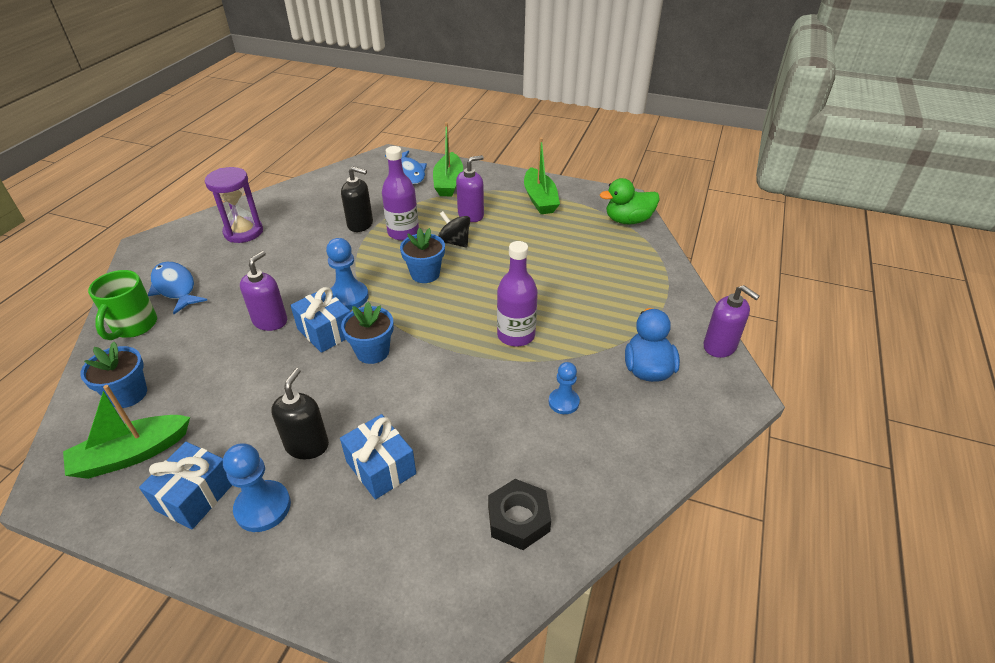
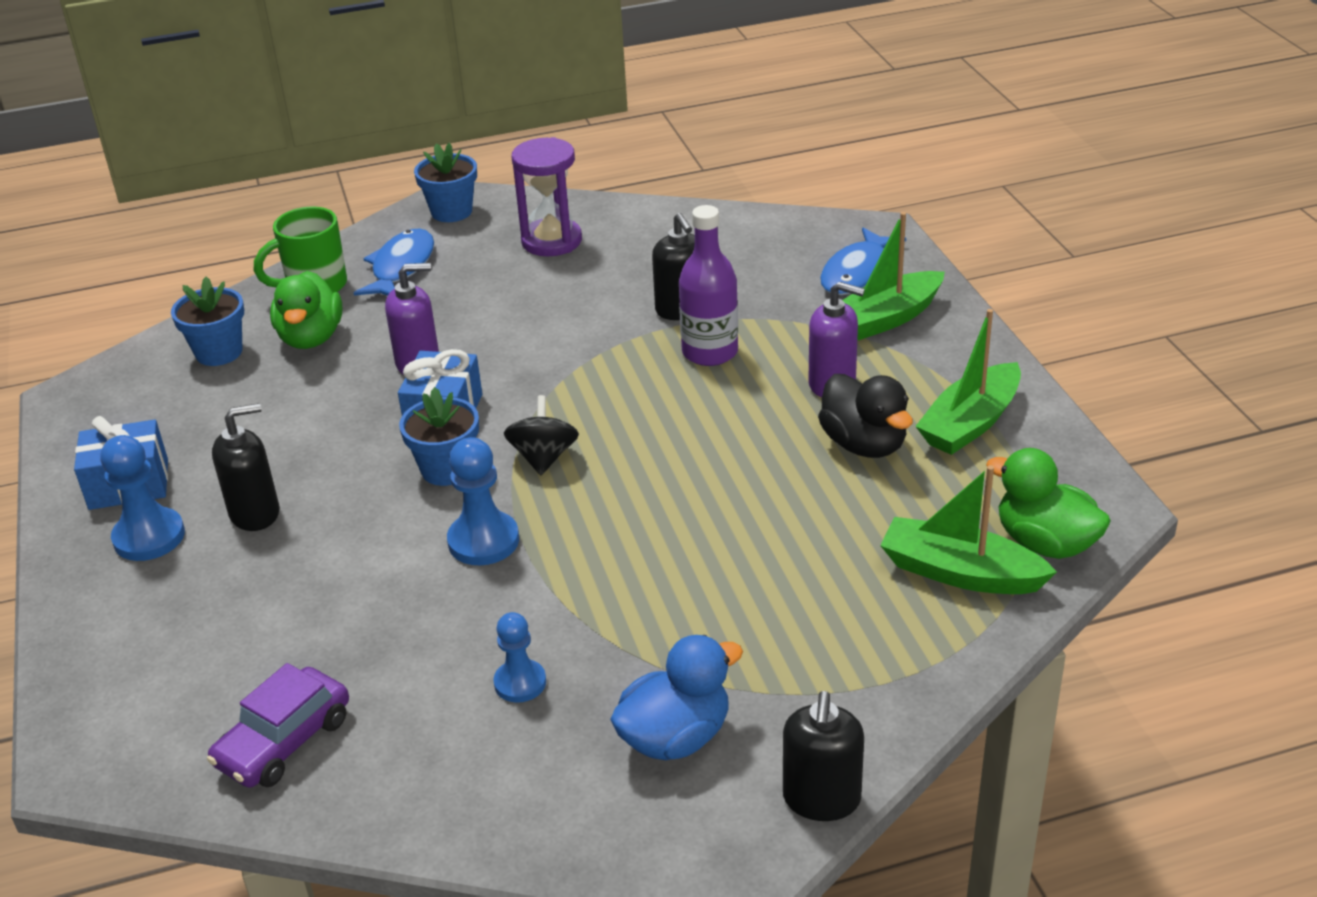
camera: 55 degrees right, 5 degrees down
(132, 454) = (146, 410): green boat -> green boat (960, 573)
(180, 349) = (311, 338): none -> green duck
(348, 297) = (524, 391): blue pawn -> blue pawn (483, 541)
(381, 467) = (269, 586): blue gift -> none
(425, 274) = (644, 422): blue flower pot -> blue flower pot (451, 212)
(454, 242) = (746, 406): black spinning top -> black spinning top (544, 457)
(516, 335) = (608, 570): purple bottle -> none
(518, 519) = (284, 741): black nut -> purple car
(520, 228) = (864, 444): none -> black duck
(720, 346) = (821, 799): purple soap dispenser -> black soap dispenser

